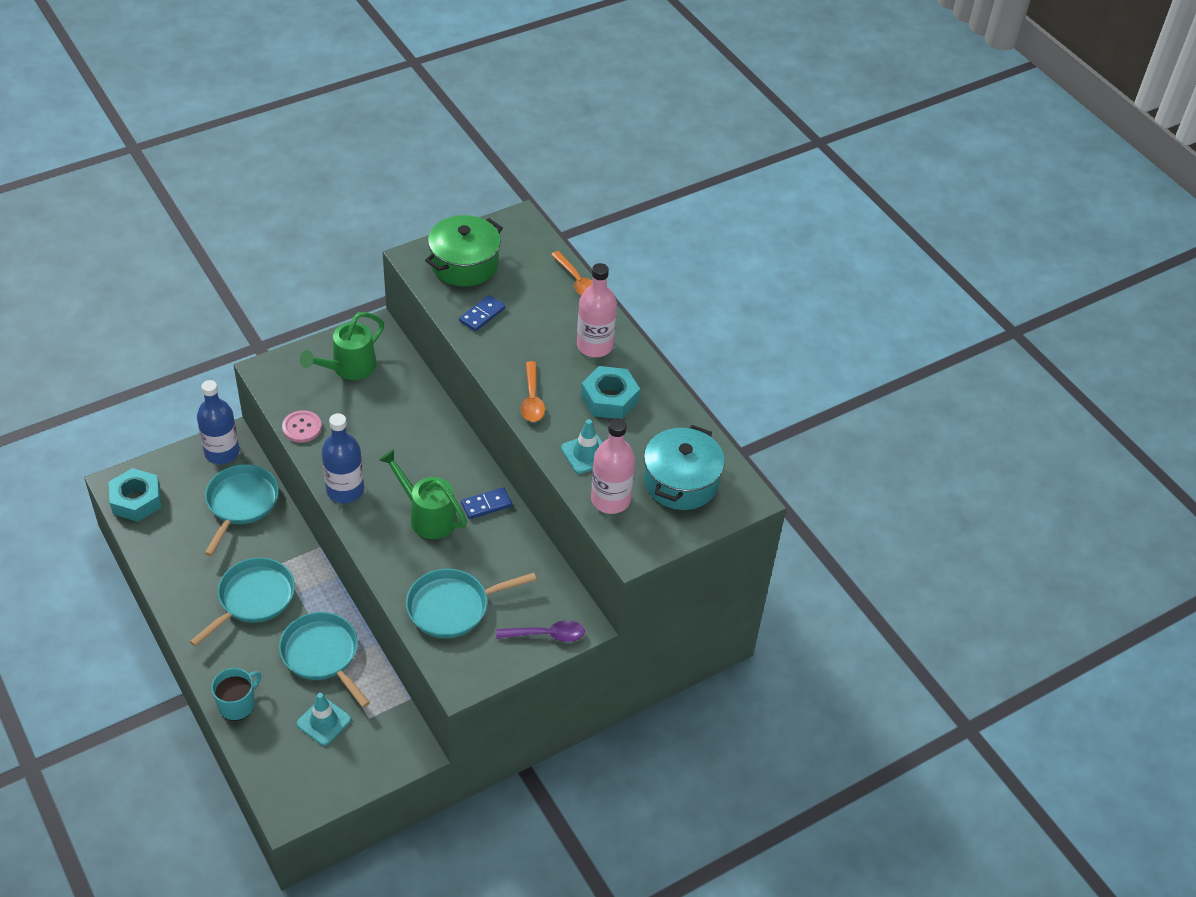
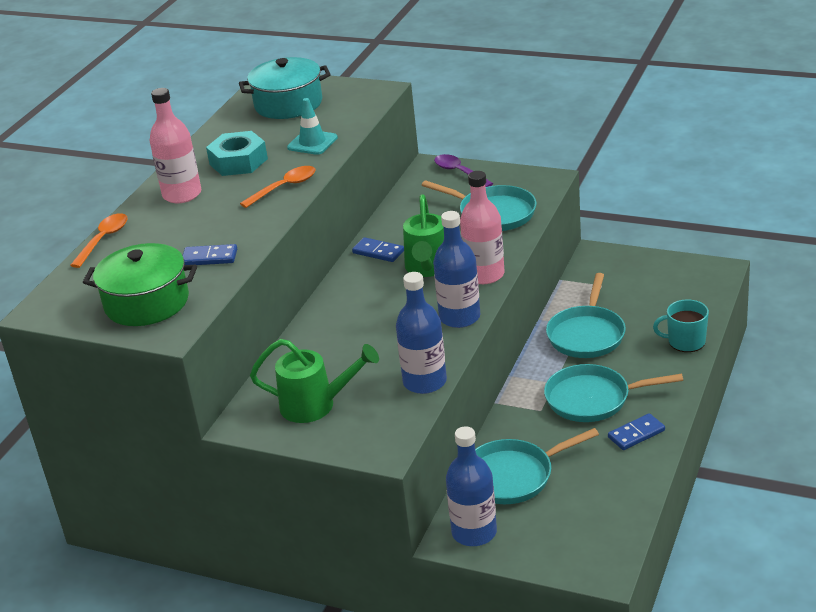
camera: 120 degrees left, 15 degrees down
(136, 500) = (602, 542): turquoise nut -> none
(191, 591) = (636, 434): none -> blue domino
(302, 427) = (425, 382): pink button -> blue bottle
(323, 722) = (635, 299): turquoise traffic cone -> none
(610, 500) = (344, 116): pink bottle -> pink bottle (484, 274)

